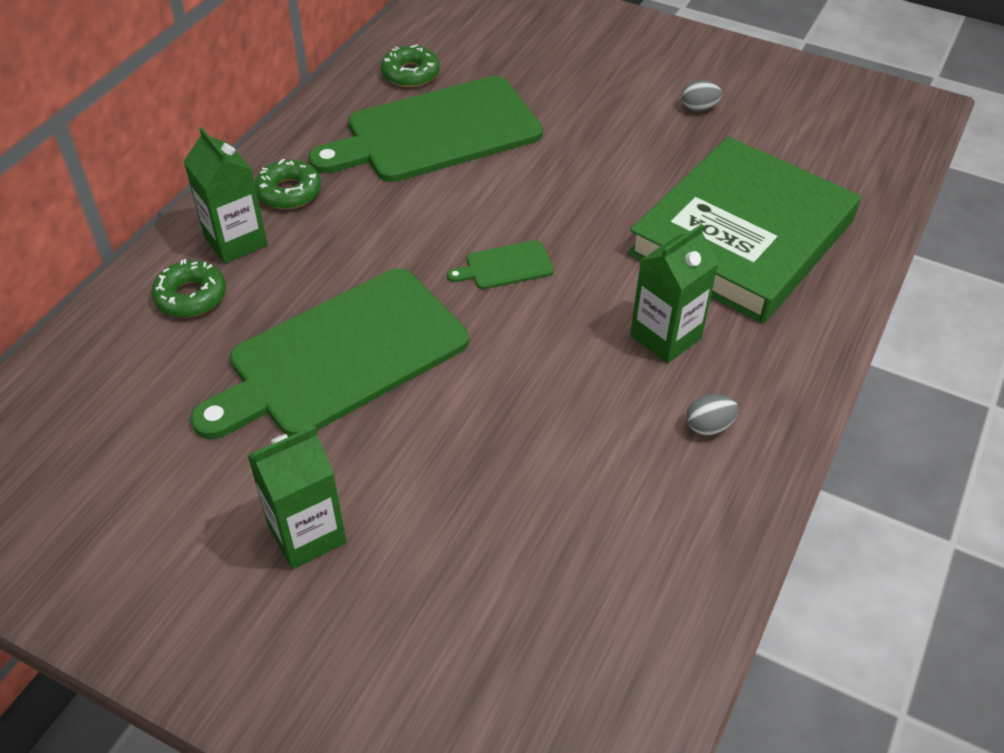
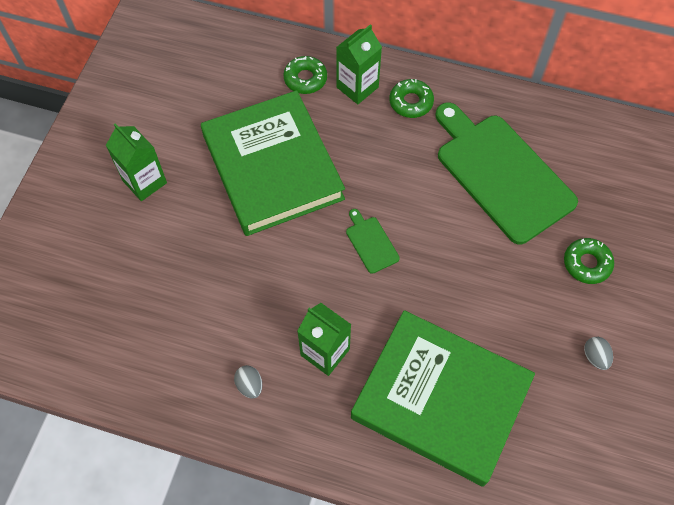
camera: 80 degrees right, 15 degrees up
(341, 356) = (272, 167): green cutting board -> green book
(410, 74) = (566, 143): green donut -> green donut (587, 263)

